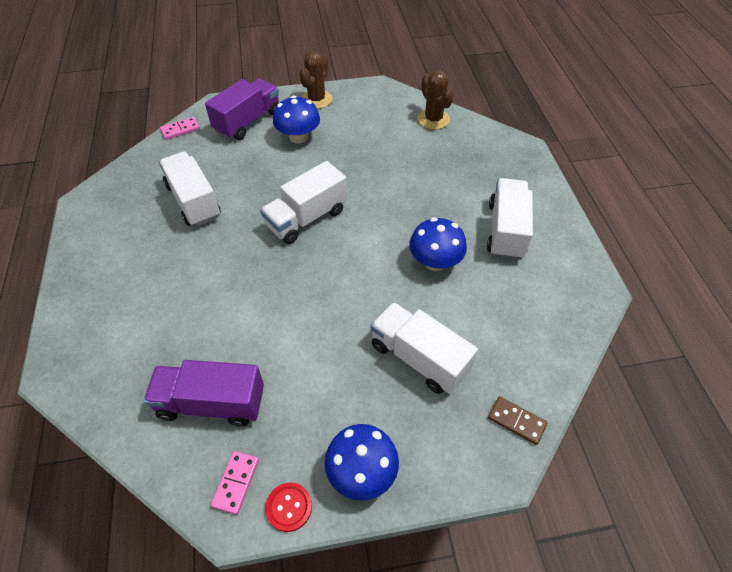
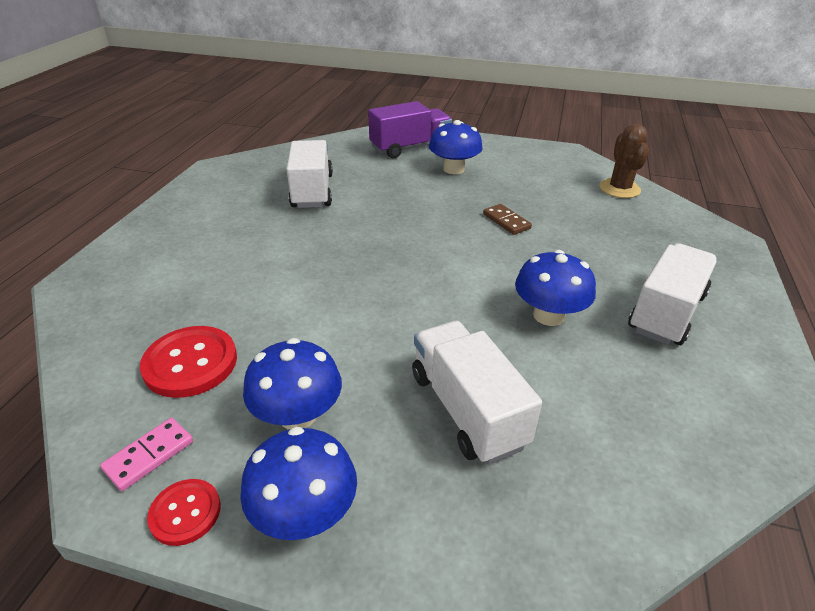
camera: 25 degrees right, 15 degrees down
(180, 130) = (341, 139): pink domino -> none
(211, 403) = (190, 363): purple truck -> red button
(306, 218) = (417, 233): white truck -> none
(315, 409) = (298, 415): none -> blue mushroom
(316, 99) = (492, 146): brown cactus -> none
(516, 421) = (573, 547): brown domino -> brown domino (506, 221)

